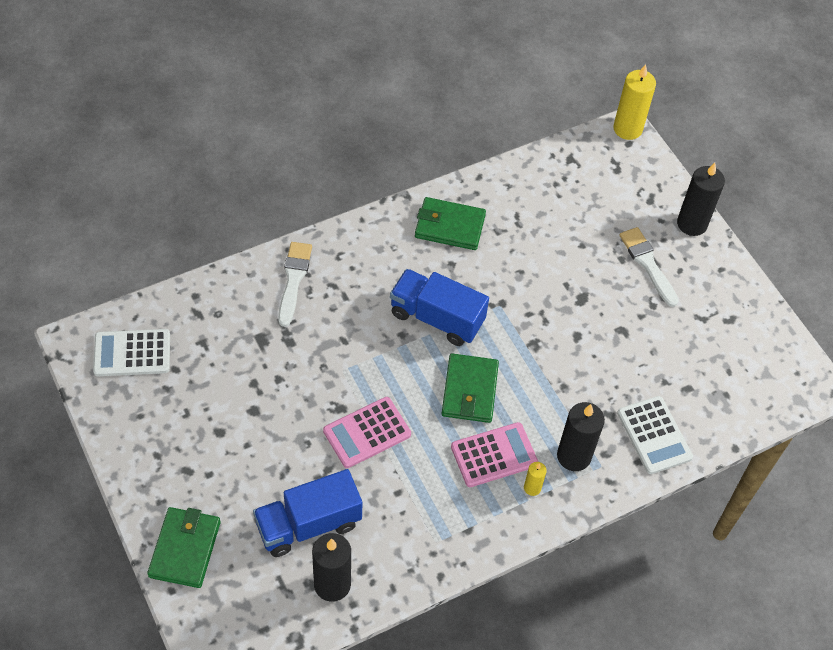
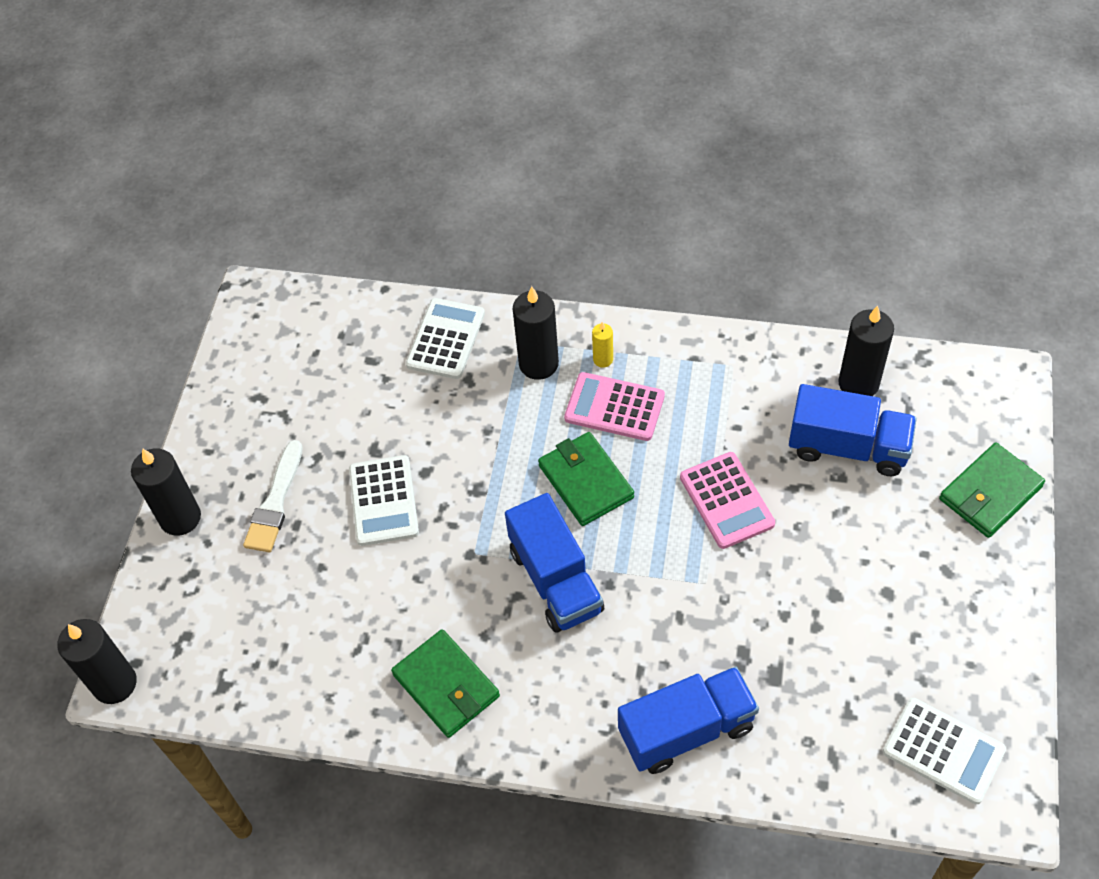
camera: 135 degrees left, 0 degrees up
(293, 280) = (686, 730): white brush -> blue truck
(367, 433) = (726, 501): pink calculator -> pink calculator turned 60 degrees clockwise
(470, 390) = (585, 481): green wallet -> green wallet turned 75 degrees counterclockwise
(584, 303) = (383, 501): none -> white calculator
(627, 129) = (115, 683): yellow candle -> black candle

